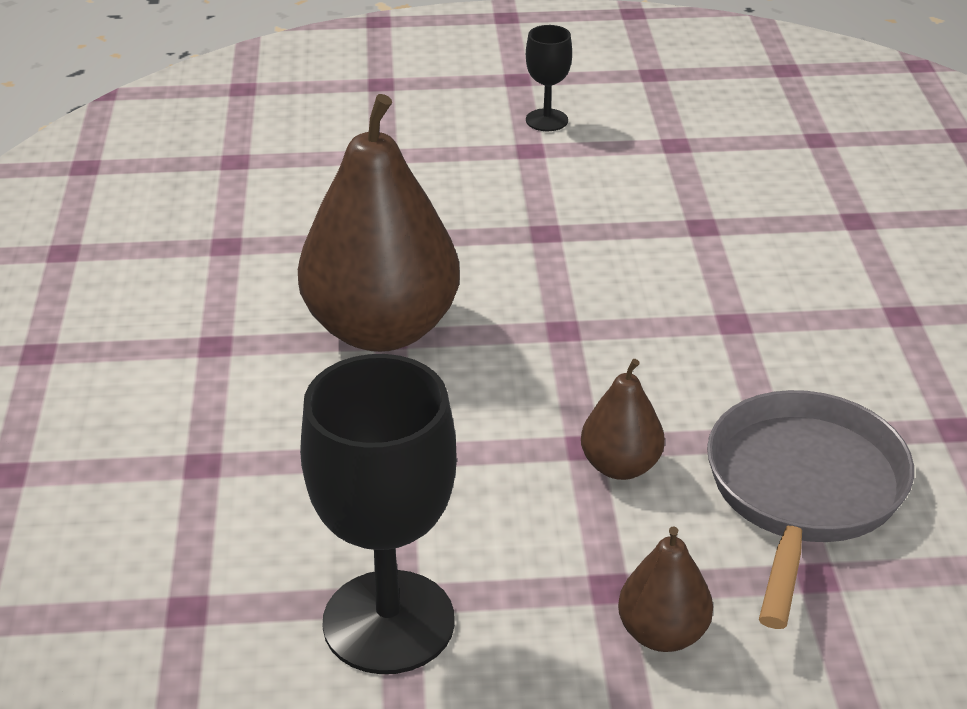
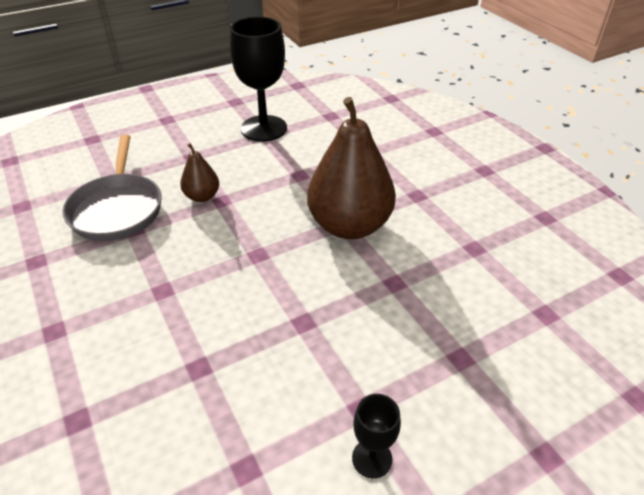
camera: 155 degrees right, 5 degrees up
(662, 633) = (168, 148): brown pear -> none

